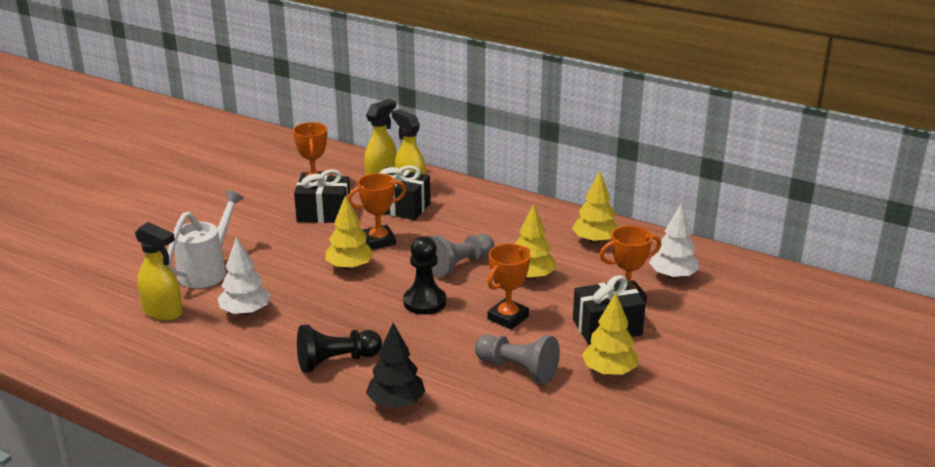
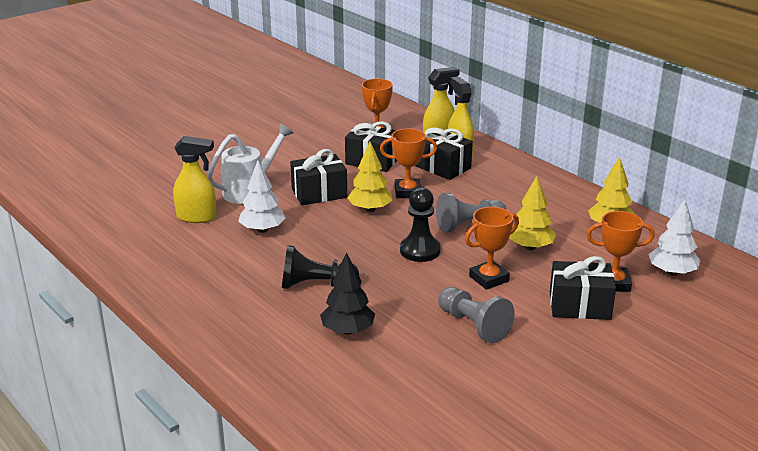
camera: 20 degrees right, 0 degrees up
(163, 312) = (197, 217): yellow spray bottle -> yellow spray bottle turned 45 degrees counterclockwise
(285, 259) = (319, 193): none -> black gift
(609, 371) = (560, 345): yellow tree -> none

